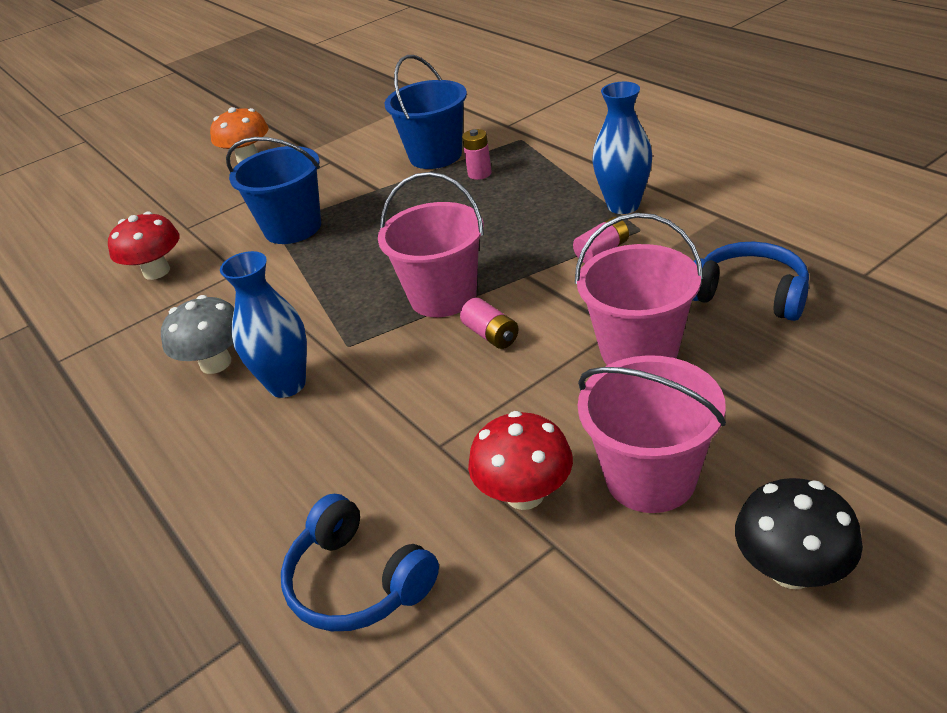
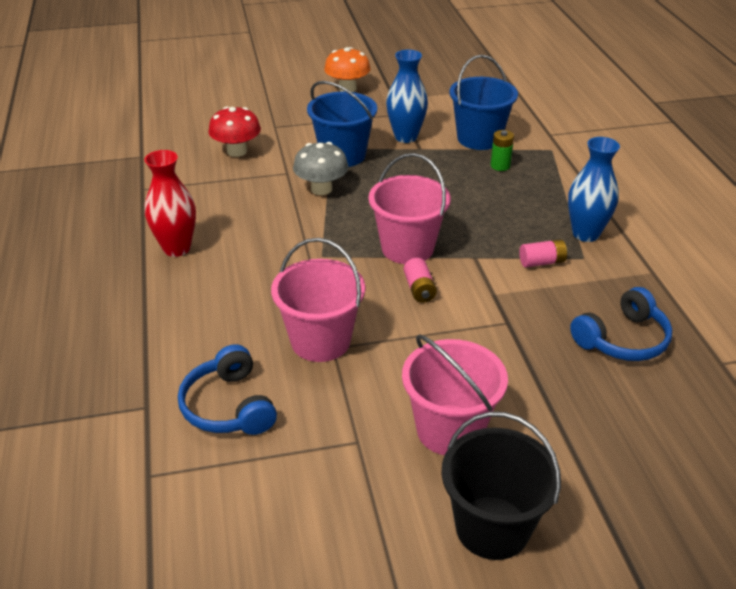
camera: 20 degrees right, 0 degrees up
(151, 414) = (177, 248): none -> red vase
(216, 363) = (234, 231): grey mushroom -> grey mushroom (321, 189)
(287, 384) = (268, 265): blue vase -> blue vase (406, 137)
(479, 174) = (500, 166): pink battery -> green battery
(525, 494) = (363, 402): red mushroom -> none
(639, 350) = (510, 344): pink bucket -> pink bucket (320, 341)
(750, 294) = (623, 339): blue headphones -> blue headphones turned 90 degrees clockwise
(791, 570) = (492, 527): black mushroom -> black bucket

